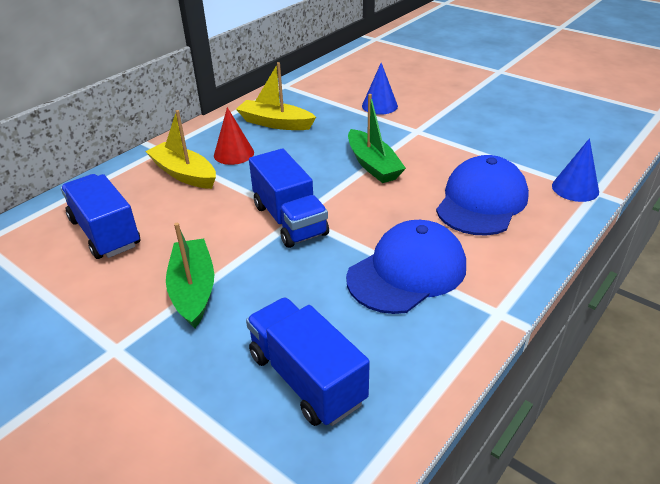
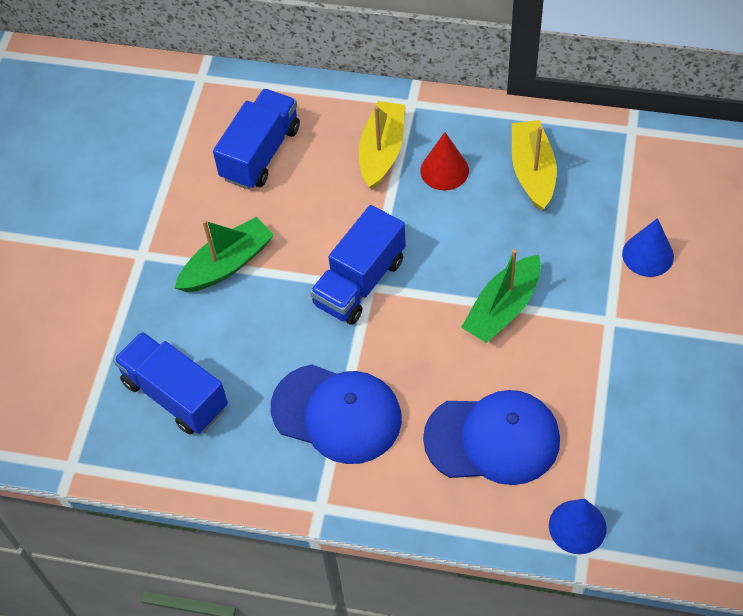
camera: 65 degrees right, 20 degrees up
(306, 378) = (175, 395): blue truck -> blue truck turned 75 degrees counterclockwise

